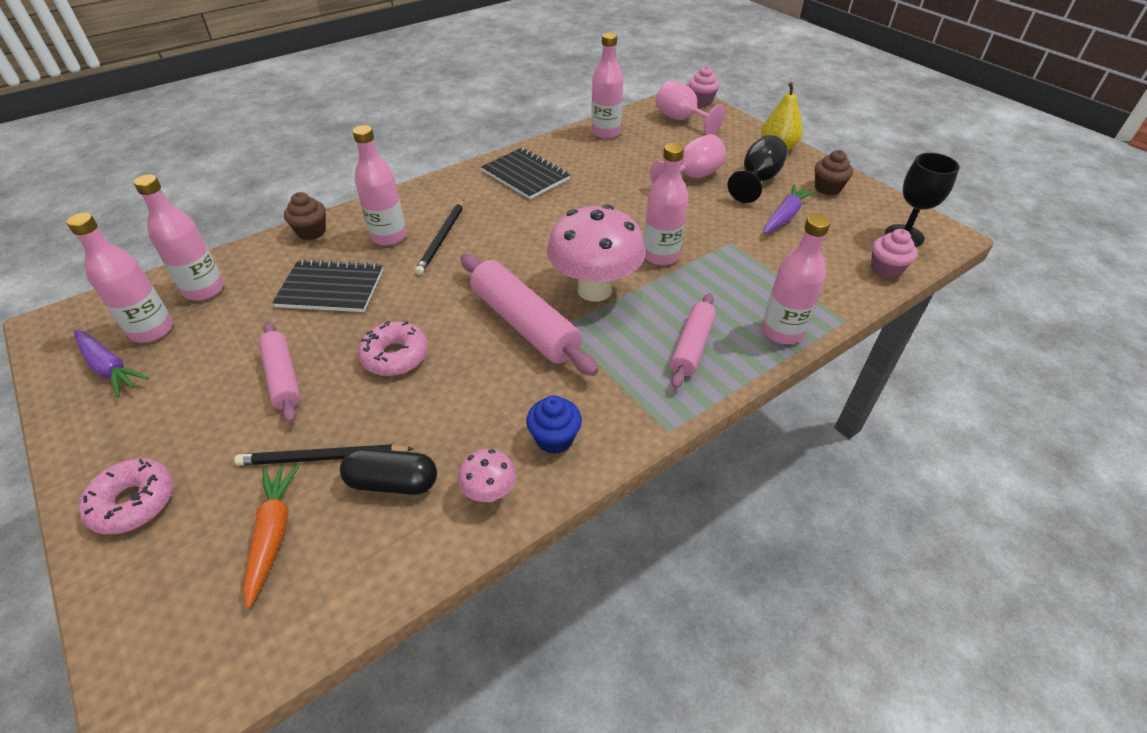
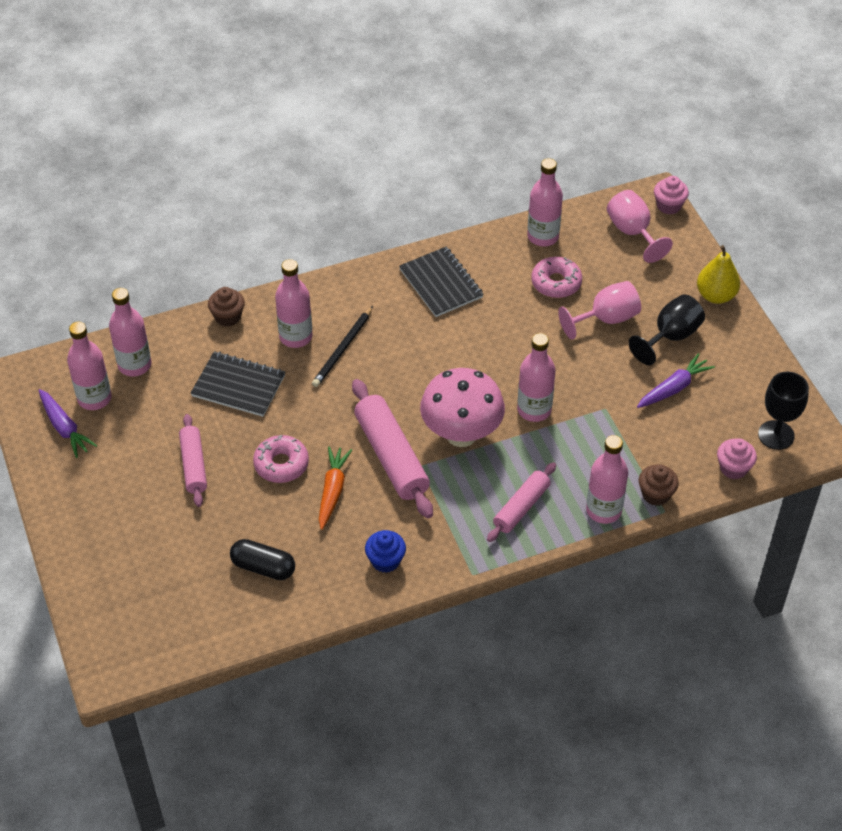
camera: 15 degrees right, 5 degrees up
(134, 502) = (89, 542): pink donut -> pink donut (556, 283)
(273, 534) = (180, 585): orange carrot -> orange carrot (332, 491)
(322, 458) = (217, 538): black pencil -> none
(489, 493) = (328, 590): pink mushroom -> none
(827, 188) = (737, 361): brown cupcake -> brown cupcake (656, 494)

